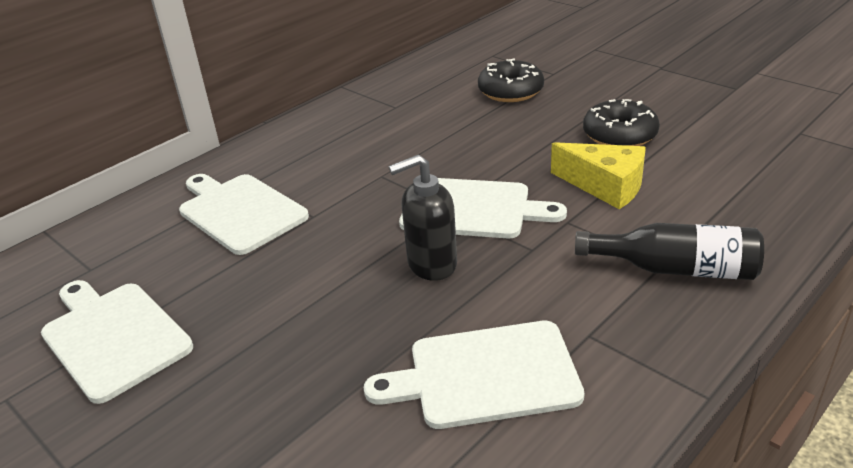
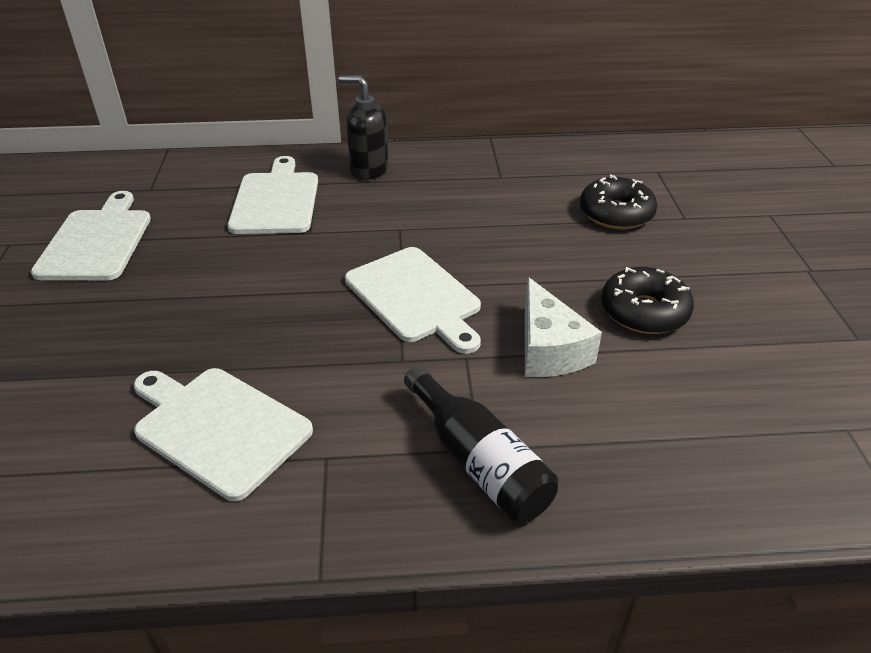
camera: 40 degrees right, 5 degrees up
(431, 264) = (319, 321): black soap dispenser -> black soap dispenser (369, 170)
(605, 186) = (548, 349): yellow cheese -> white cheese

